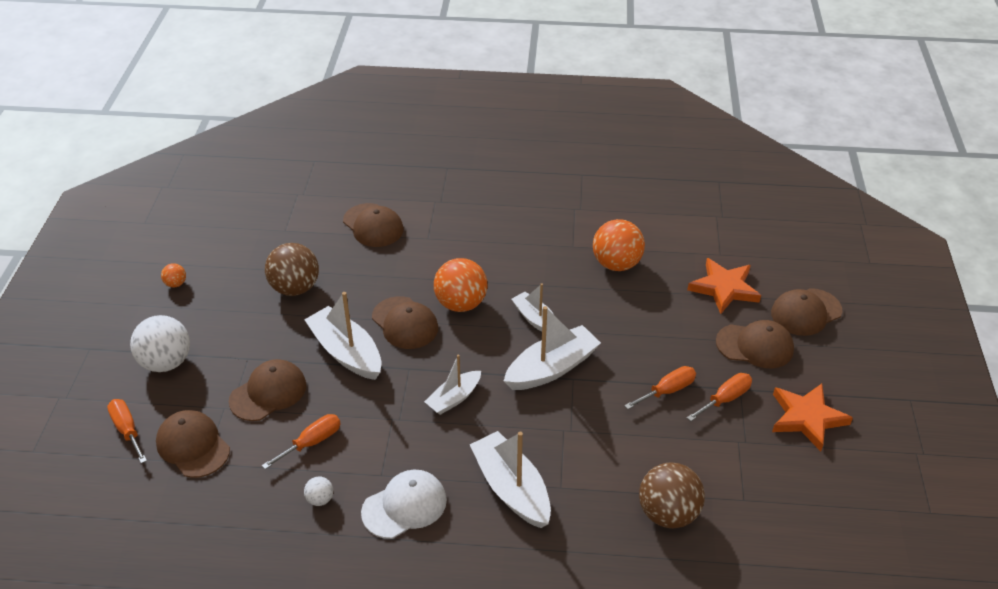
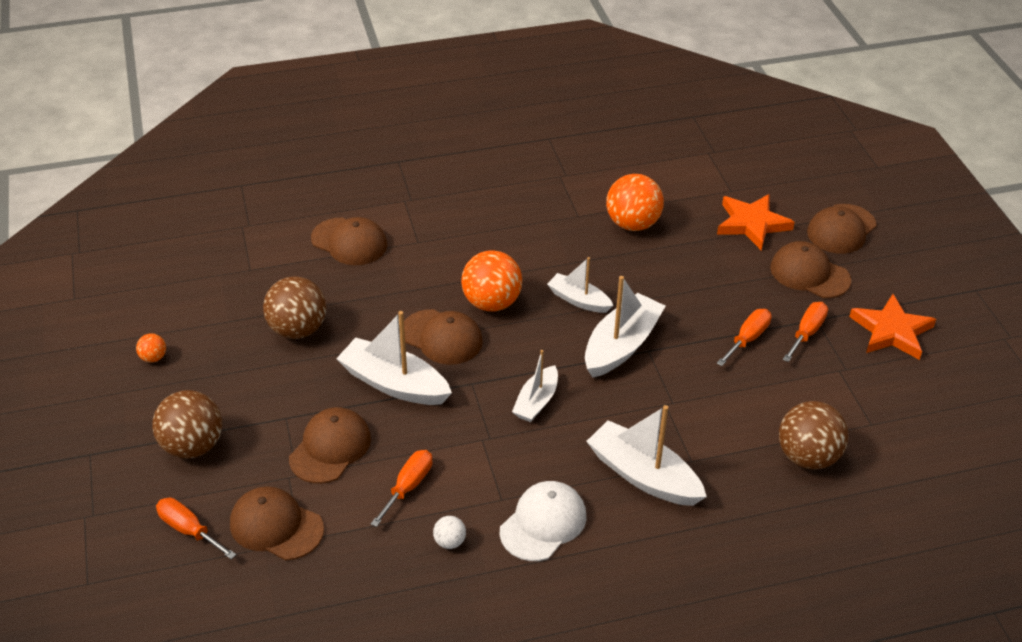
camera: 20 degrees left, 0 degrees up
(166, 362) = (192, 446): white ball -> brown ball
(755, 346) = (809, 274): brown cap -> brown cap turned 135 degrees counterclockwise

